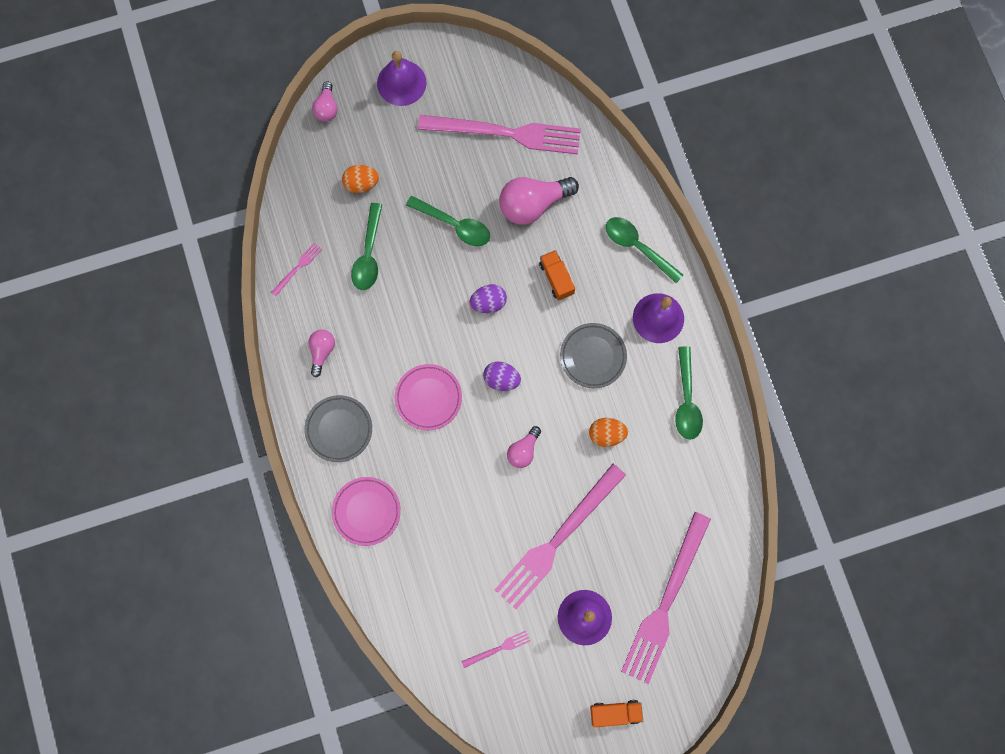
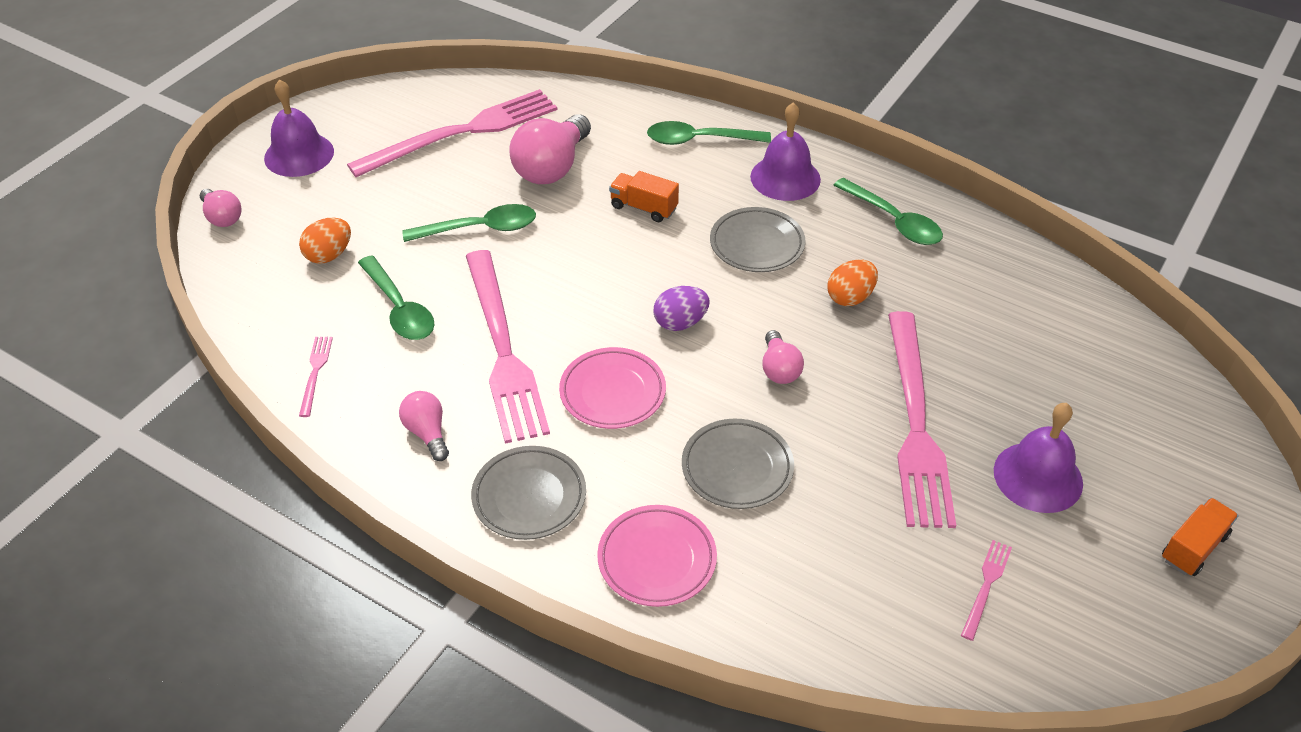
camera: 40 degrees left, 30 degrees down
(447, 492) = (737, 468): none -> grey plate
(488, 303) = (590, 268): purple egg -> none
(665, 602) = (1099, 399): pink fork -> pink fork (503, 350)

